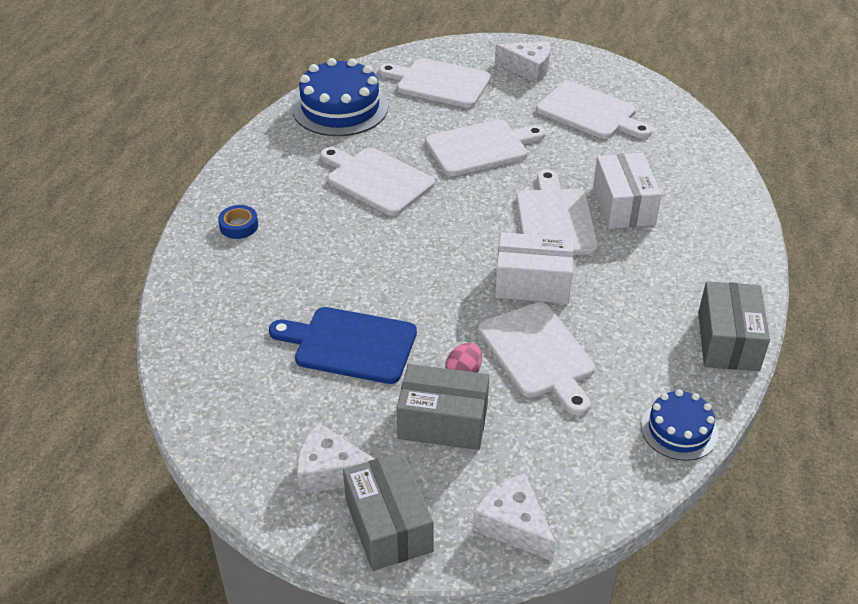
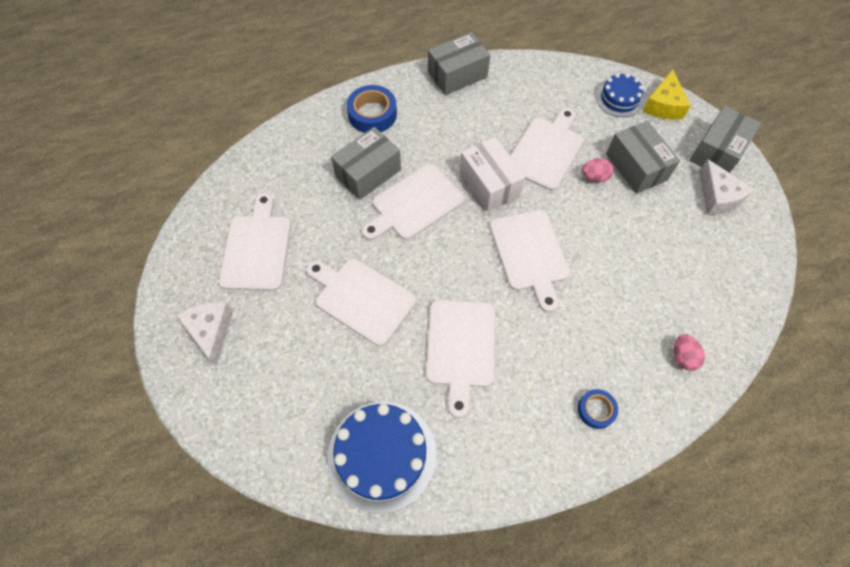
camera: 125 degrees left, 20 degrees up
(211, 307) = (683, 357): none -> pink egg
(350, 345) = (630, 248): blue cutting board -> none
(439, 83) = (282, 393): white cutting board -> white cutting board (530, 254)
(513, 525) = (663, 105): white cheese -> yellow cheese
(623, 206) = (368, 173): white box -> grey box
(679, 430) = (542, 70): blue cake -> blue cake (619, 99)
(709, 242) = (372, 114): none -> blue tape

